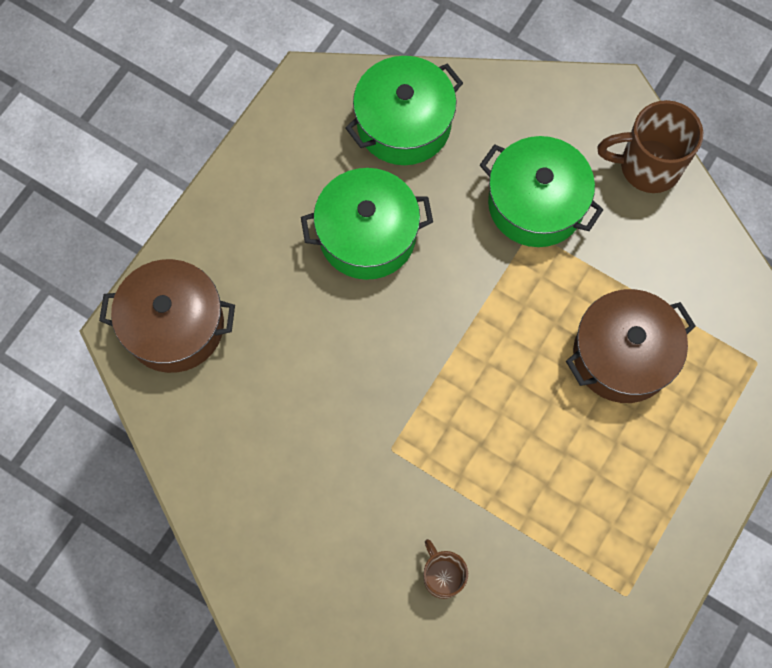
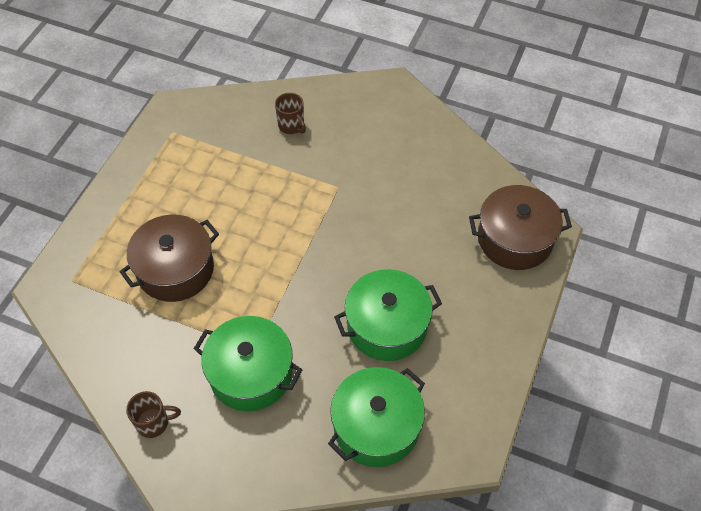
camera: 170 degrees right, 15 degrees down
(647, 166) = (154, 423): brown mug -> brown mug, size x0.59

